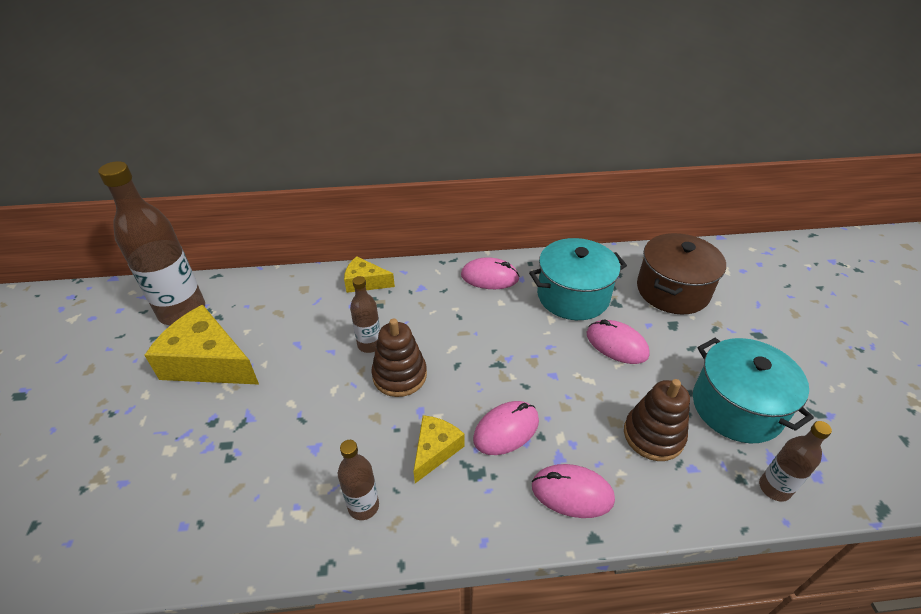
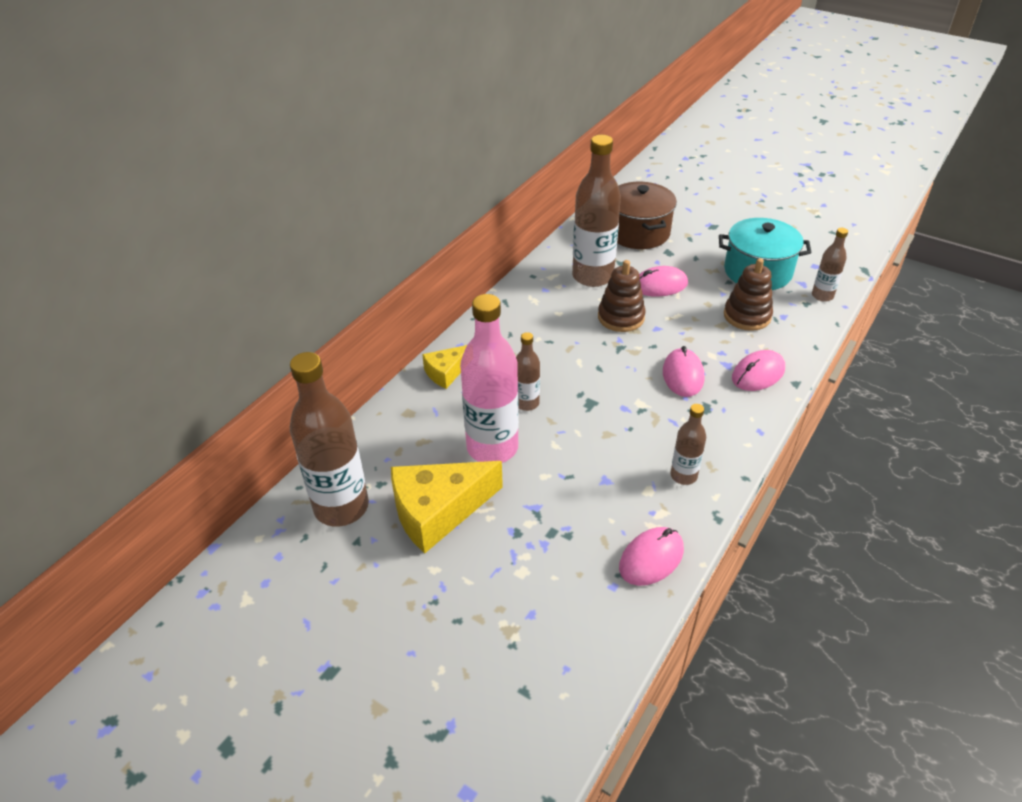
camera: 50 degrees left, 0 degrees up
(300, 353) = (492, 448): none -> pink bottle
(399, 375) = (578, 402): brown stacking toy -> brown stacking toy (621, 317)
(435, 450) = (668, 417): yellow cheese -> none
(489, 277) = (524, 303): pink mouse -> pink mouse (651, 558)
(573, 296) = (592, 276): turquoise pot -> brown bottle

